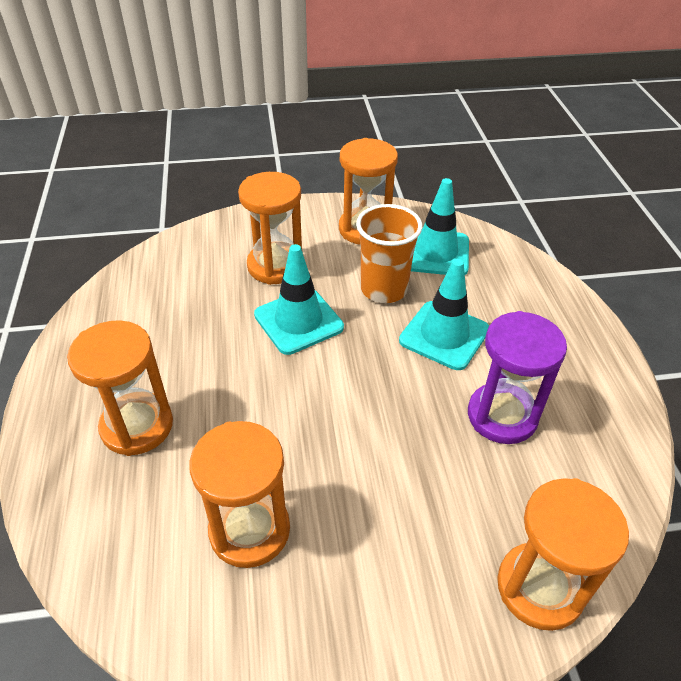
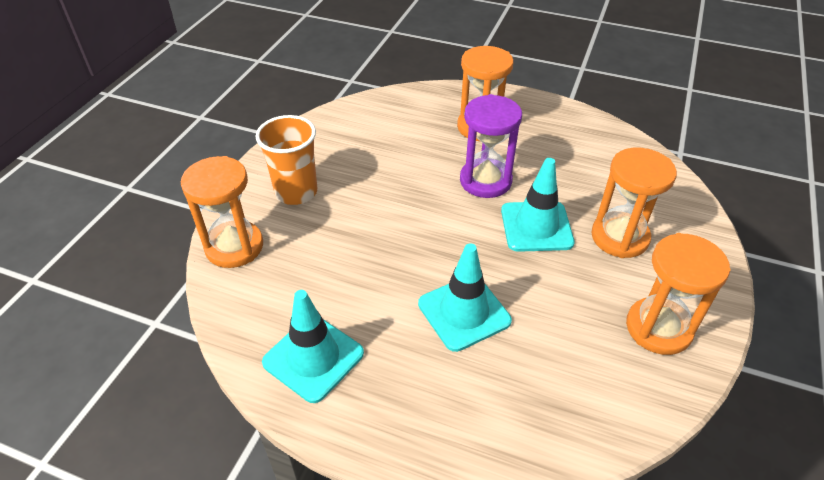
camera: 120 degrees right, 0 degrees up
(249, 530) = (374, 149): orange hourglass -> none
(384, 289) = (549, 298): orange cup -> orange cup (296, 192)
(436, 253) = (589, 372): turquoise traffic cone -> turquoise traffic cone (313, 358)
(502, 416) = (356, 302): purple hourglass -> purple hourglass (485, 181)

